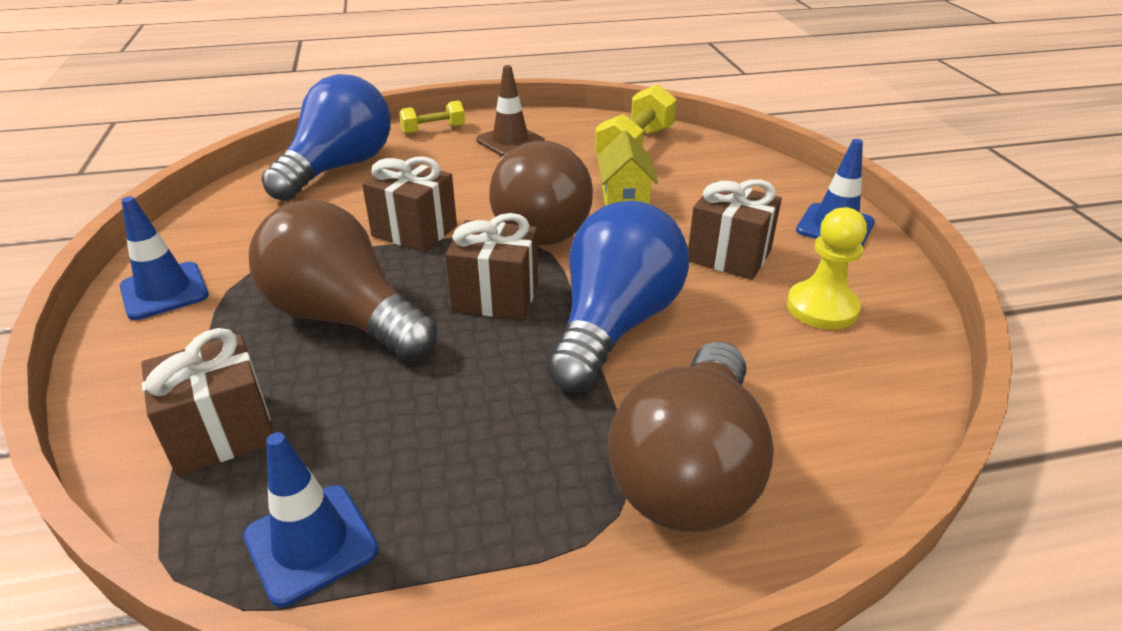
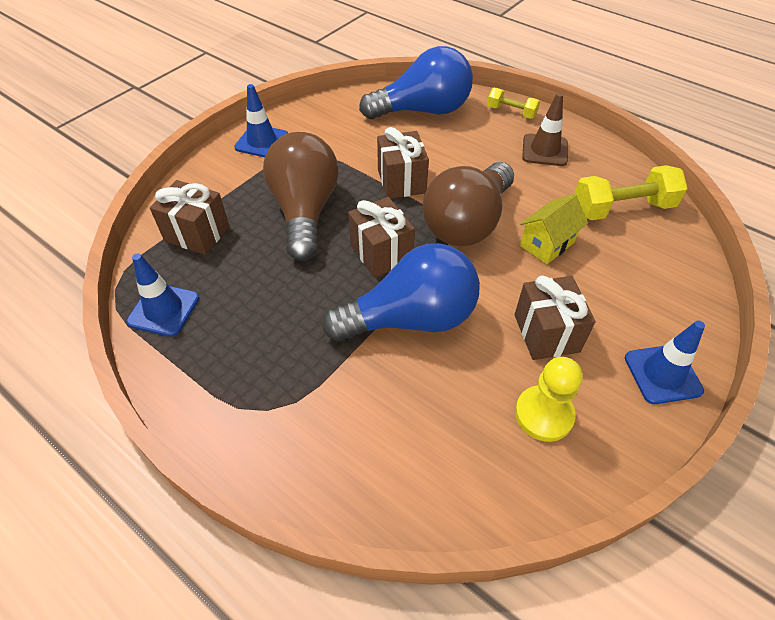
camera: 50 degrees right, 15 degrees up
(690, 470) = (322, 423): brown light bulb -> none

